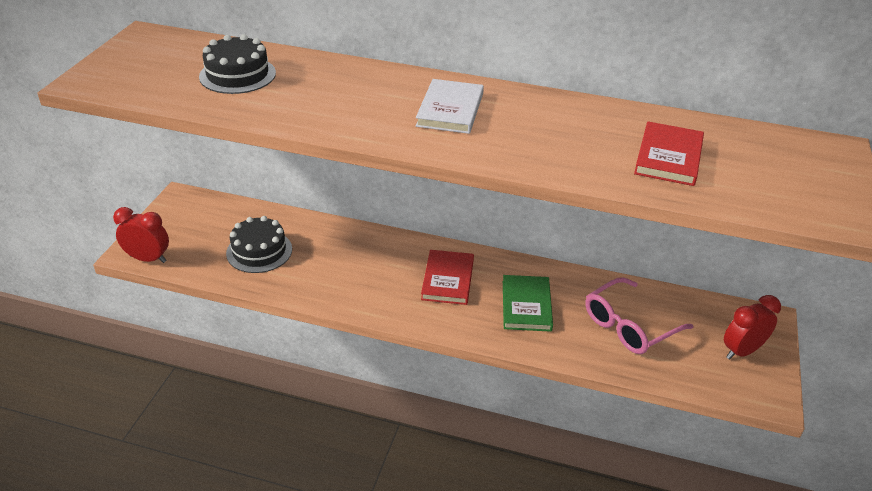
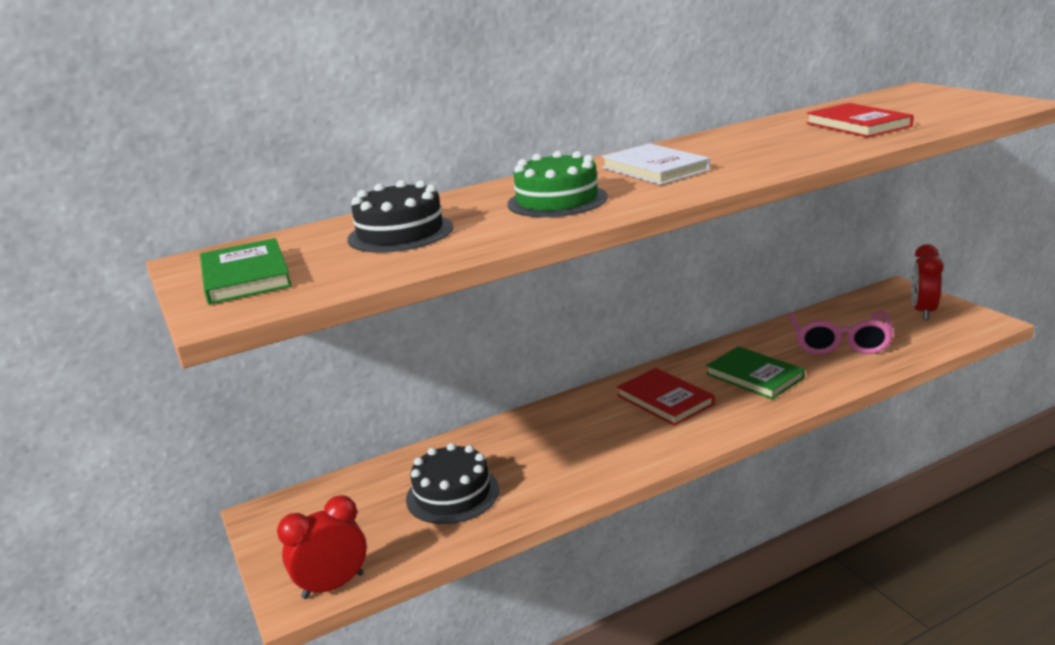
camera: 40 degrees left, 15 degrees down
(134, 62) = (246, 276): none -> green book
(345, 101) = (557, 200): none -> green cake

